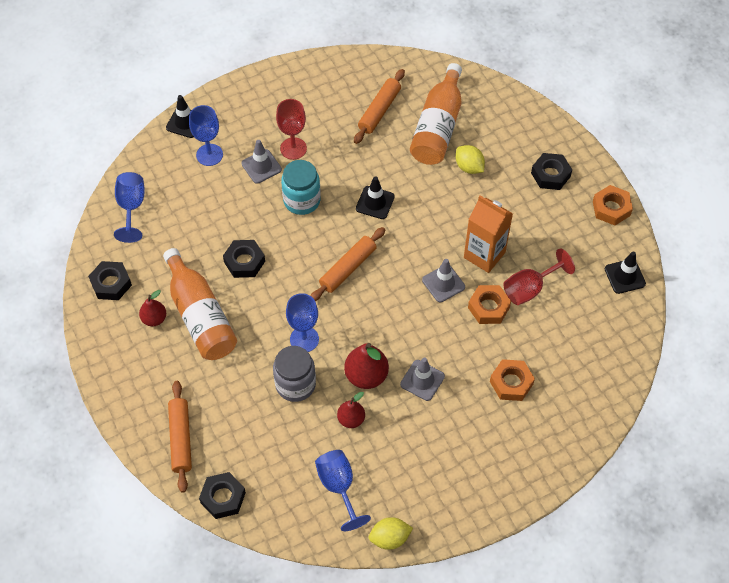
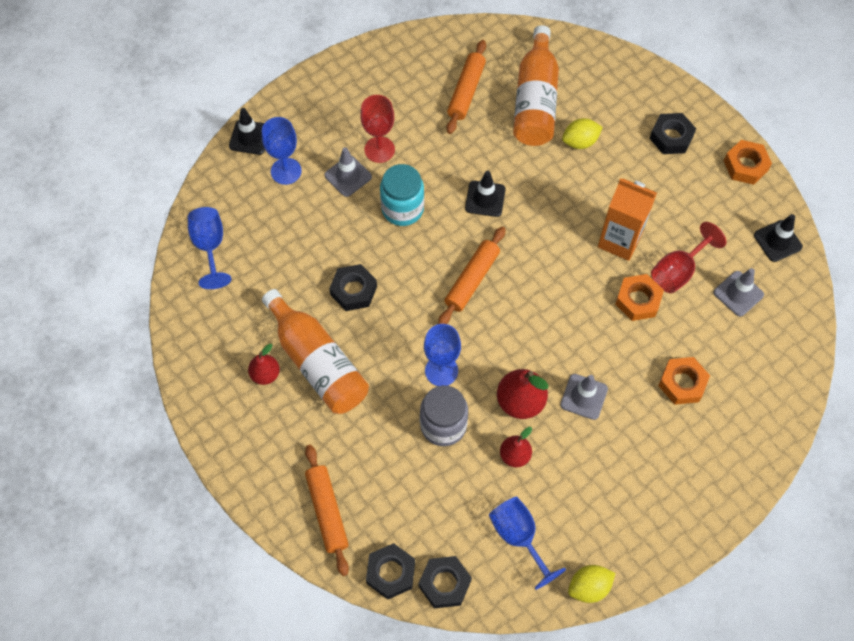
camera: 10 degrees left, 5 degrees up
(111, 284) = (206, 341): black nut -> black nut (444, 584)
(443, 283) = (582, 280): grey traffic cone -> grey traffic cone (738, 293)
(469, 167) = (580, 142): yellow lemon -> yellow lemon turned 60 degrees counterclockwise

